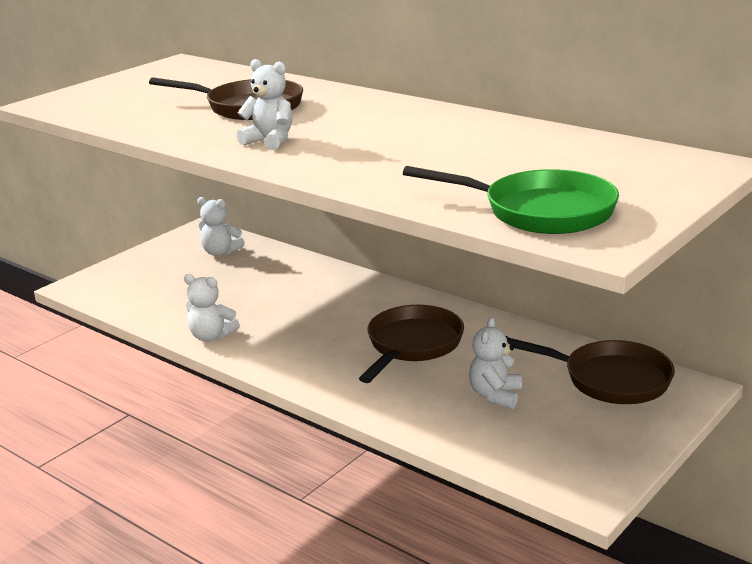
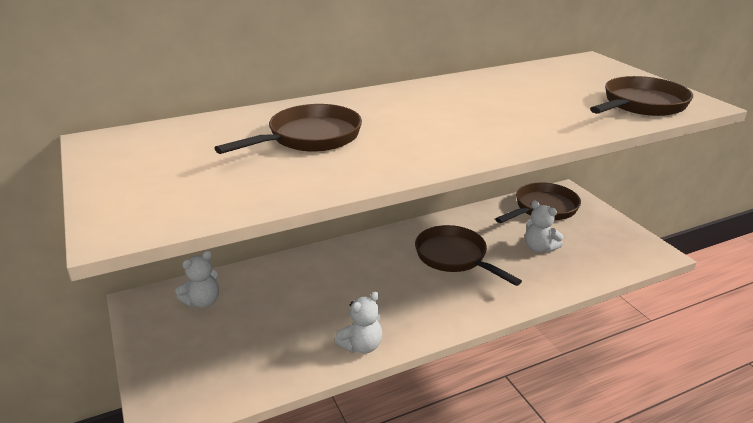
camera: 65 degrees left, 5 degrees up
(270, 141) = (417, 146): white teddy bear -> none
(540, 211) = (641, 105): green pan -> brown pan

